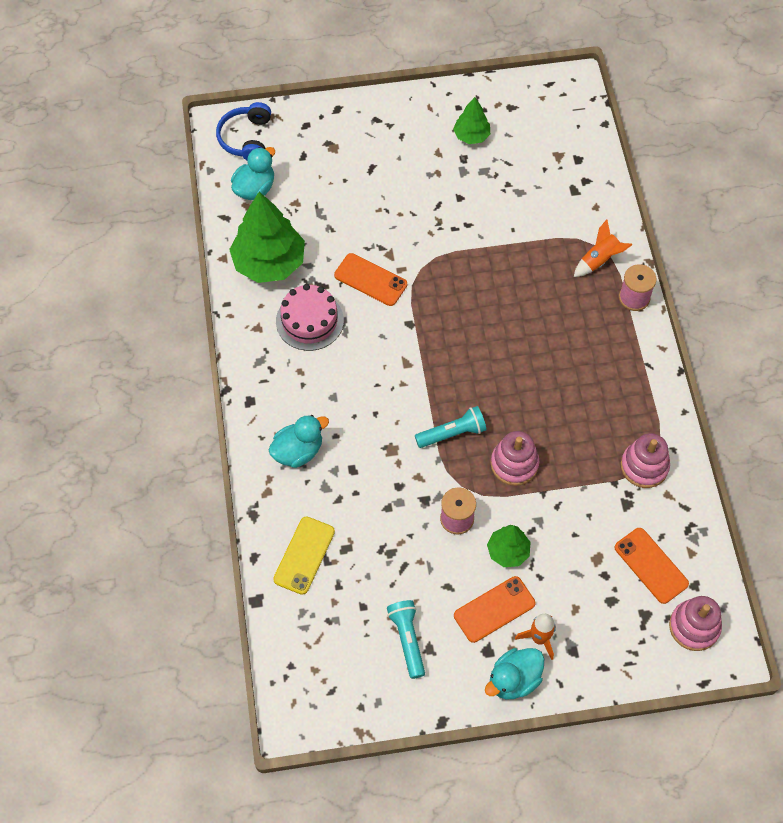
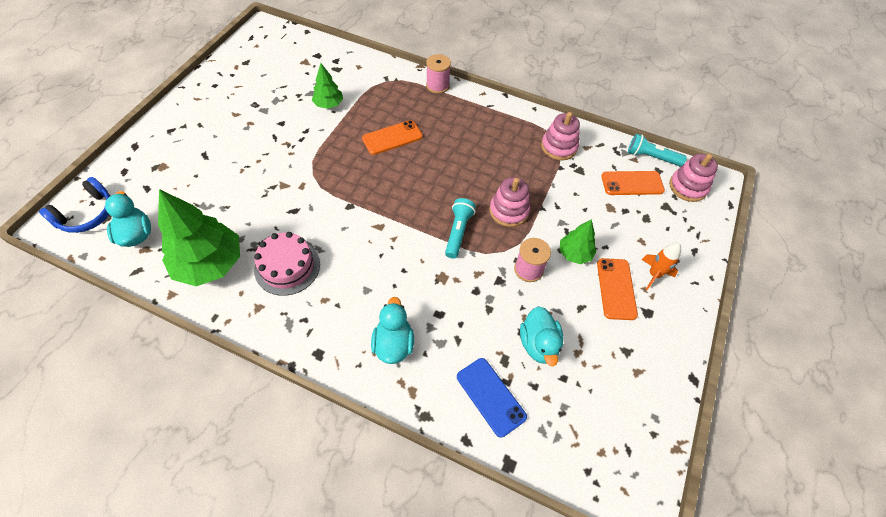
camera: 60 degrees left, 5 degrees down
(246, 138) = (87, 214): blue headphones -> blue headphones turned 90 degrees counterclockwise
(304, 555) = (490, 396): yellow phone -> blue phone
(370, 280) = (292, 208): orange phone -> orange phone (392, 137)
(407, 640) = (611, 362): turquoise flashlight -> turquoise flashlight (651, 157)
(471, 135) = (243, 91): green tree -> green tree (328, 104)
(513, 680) = (679, 309): turquoise duck -> turquoise duck (538, 344)
(599, 260) = (396, 85): orange rocket -> none

